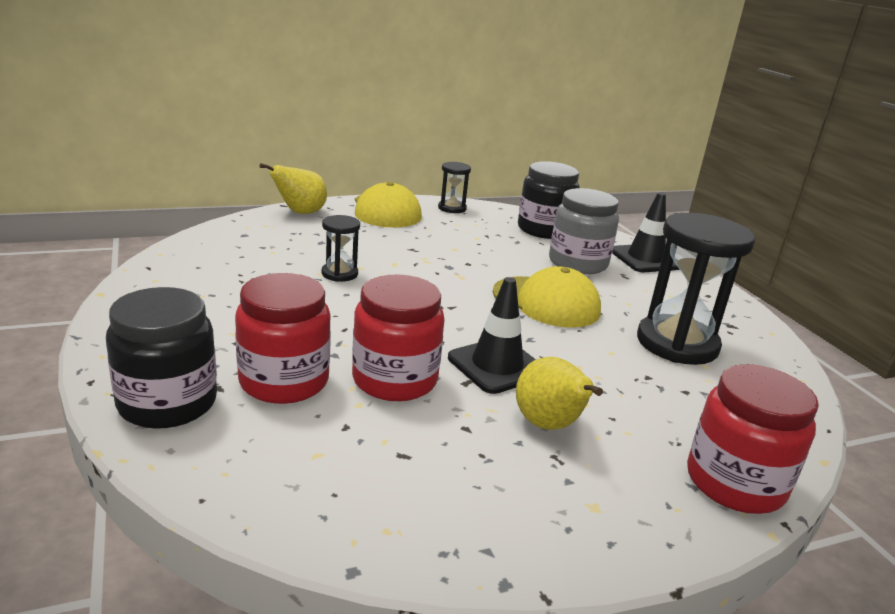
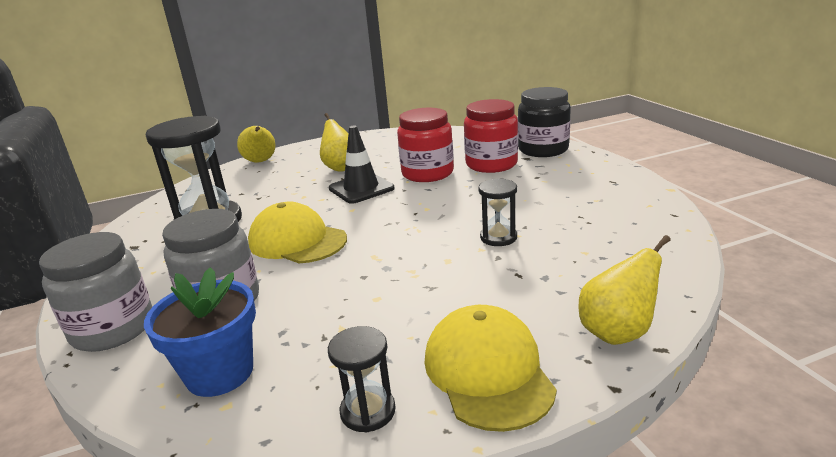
camera: 175 degrees left, 0 degrees up
(544, 230) = (220, 373): black jar -> blue flower pot
(645, 259) = (113, 329): black traffic cone -> grey jar
(735, 483) = (260, 162): red jar -> yellow pear

